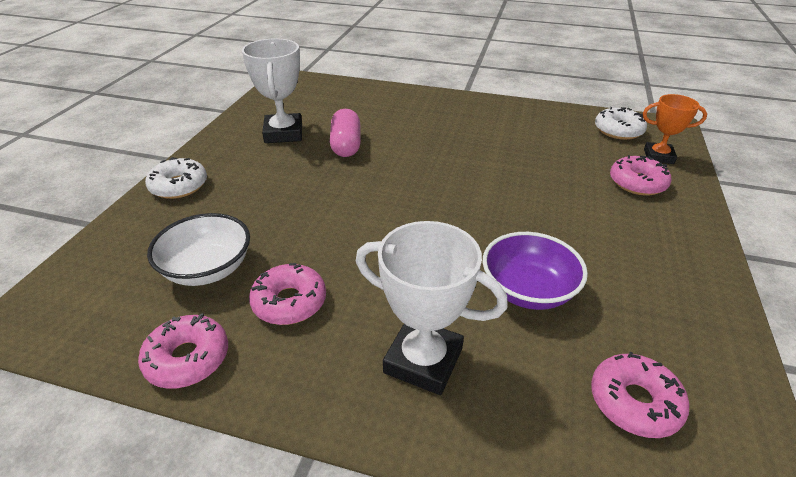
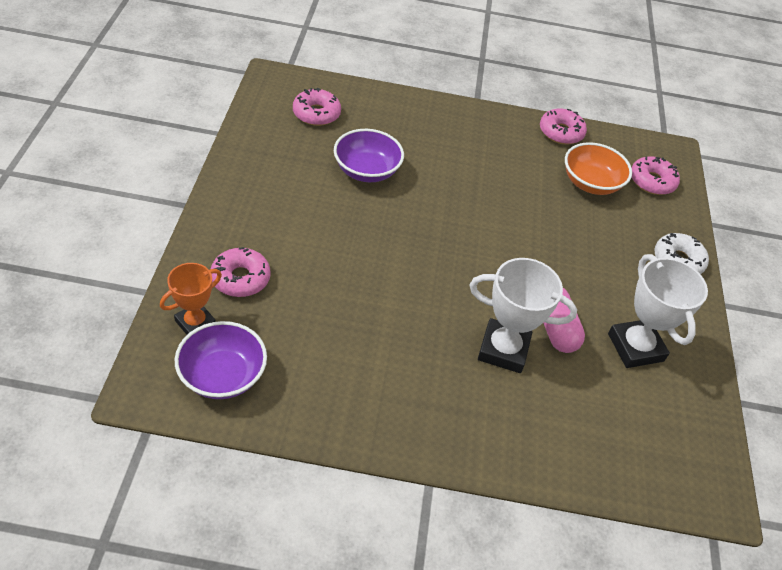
camera: 165 degrees right, 10 degrees up
(208, 269) = (590, 183): white bowl -> orange bowl
(289, 302) = (523, 162): pink donut -> pink donut (652, 181)
(423, 360) = (431, 131): white trophy -> white trophy (503, 350)
(618, 130) = (222, 375): white donut -> purple bowl
(658, 156) = (195, 323): orange trophy -> orange trophy turned 45 degrees counterclockwise

